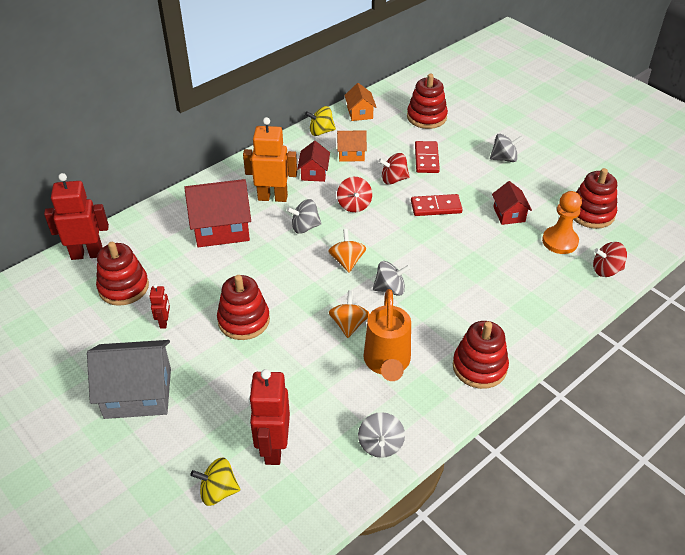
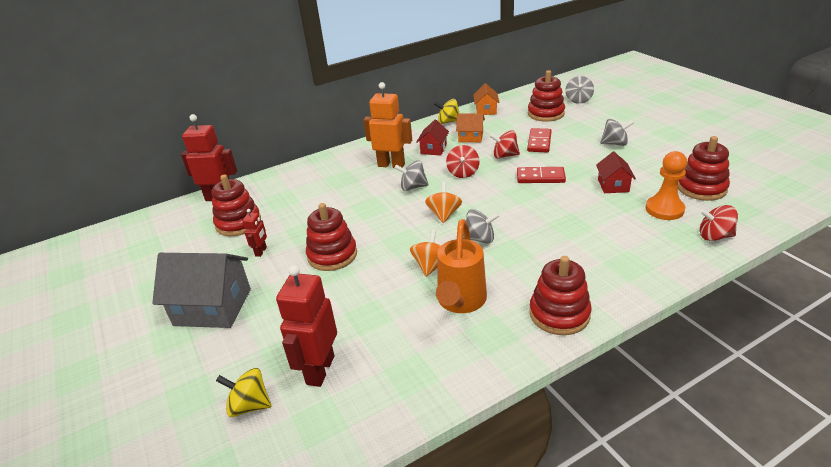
camera: 15 degrees right, 10 degrees down
(221, 228) = (339, 185): red house -> none
(380, 444) = (433, 379): grey spinning top -> grey spinning top (578, 100)

